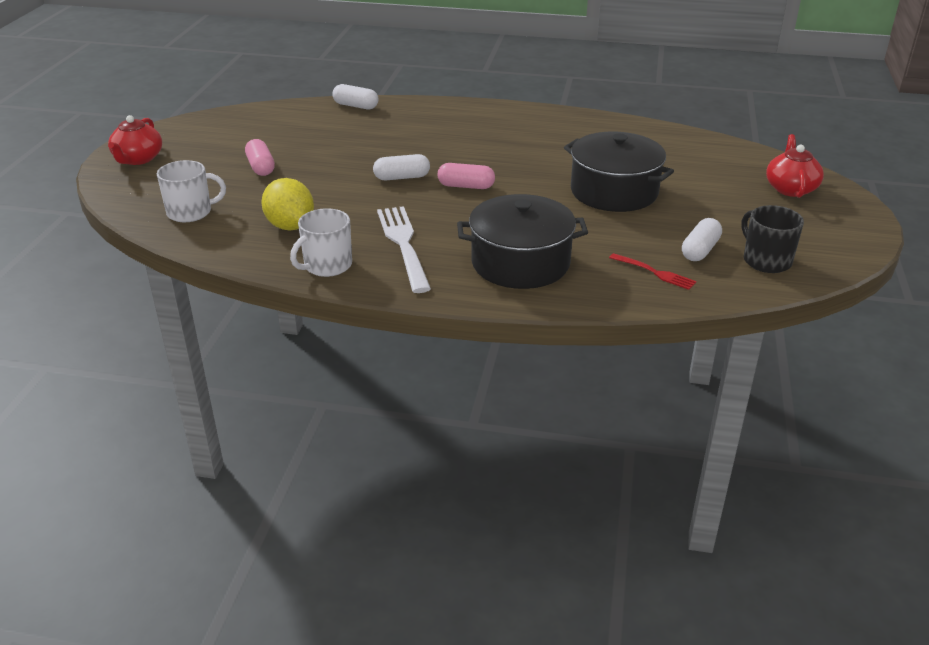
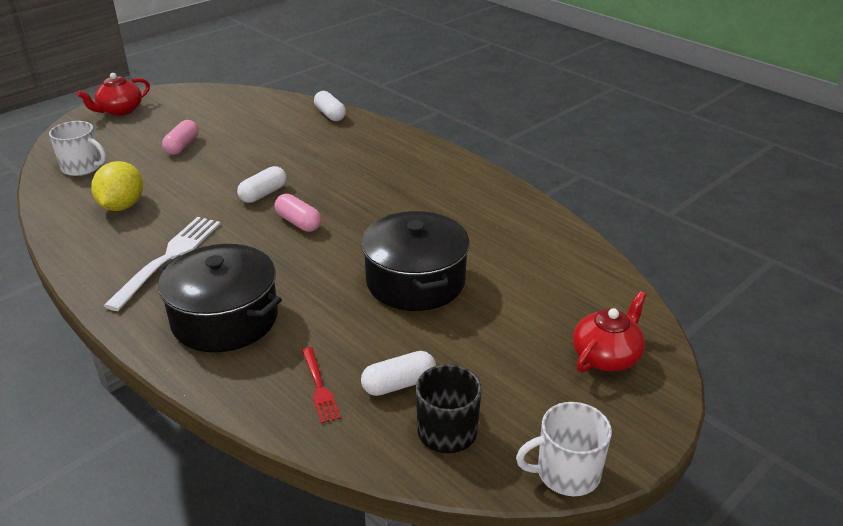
camera: 35 degrees right, 0 degrees up
(327, 265) = (91, 252): white mug -> white mug (566, 473)
(402, 177) = (263, 194): white capsule -> white capsule turned 75 degrees counterclockwise

